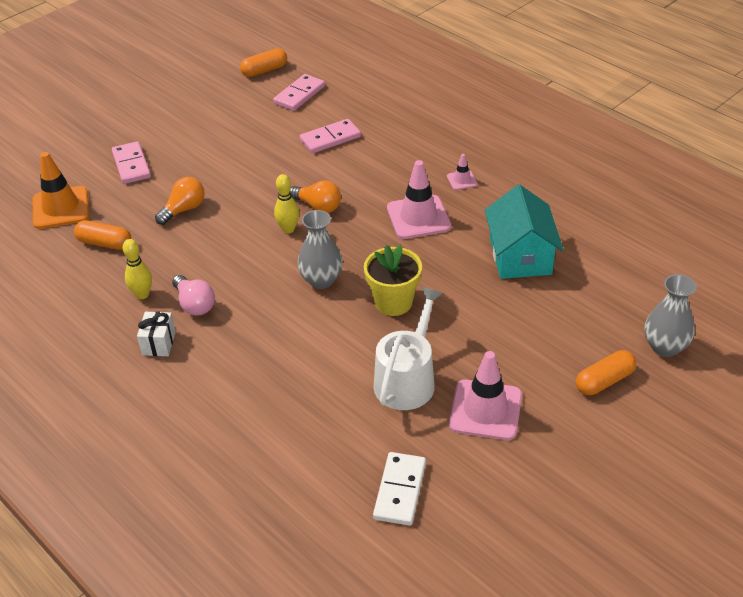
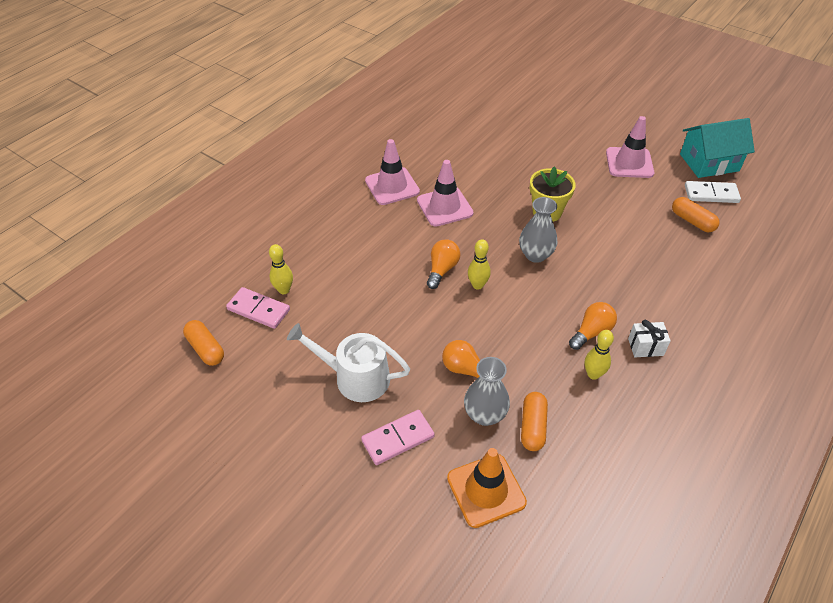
camera: 100 degrees left, 5 degrees up
(194, 304) = (591, 332): pink light bulb -> orange light bulb
(319, 108) = (284, 290): none -> yellow bowling pin
(330, 138) = (337, 275): pink domino -> none
(407, 379) = (619, 198): white watering can -> white watering can (355, 377)
(462, 180) = (392, 186): pink traffic cone -> pink traffic cone, size x2.07
(520, 256) = (478, 153): turquoise house -> turquoise house (709, 162)
(604, 381) = (583, 118): orange capsule -> orange capsule (692, 221)
(665, 347) = (545, 96): grey vase -> grey vase (485, 415)

